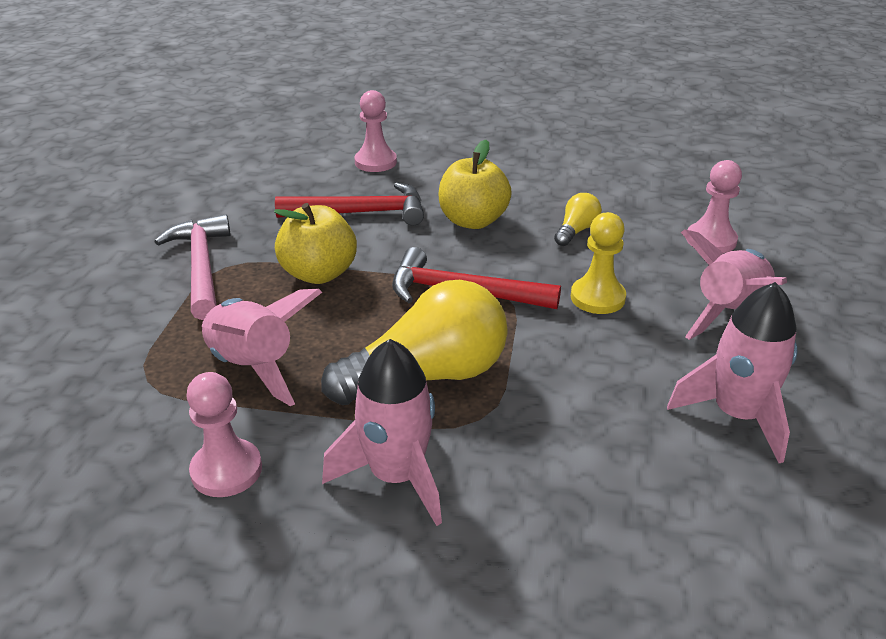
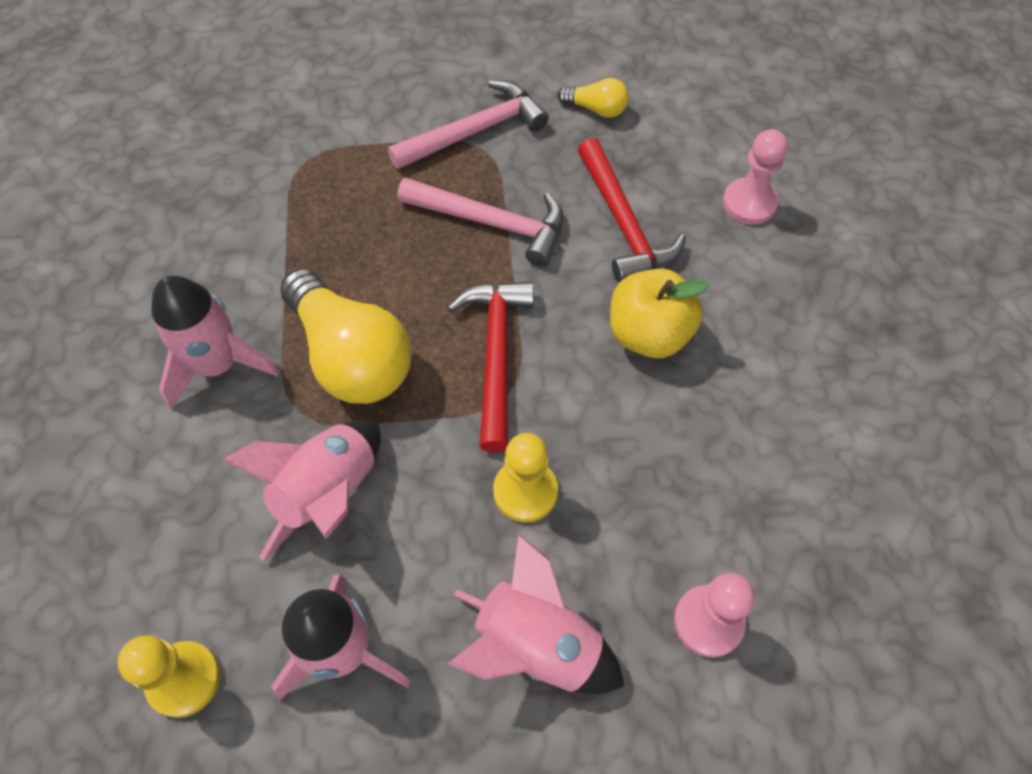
camera: 75 degrees right, 25 degrees up
(226, 470) = (211, 250): pink pawn -> none
(254, 366) = (337, 223): pink rocket -> pink rocket (328, 494)
(319, 273) = (492, 223): yellow apple -> pink hammer
(576, 231) = (669, 450): yellow light bulb -> yellow light bulb (596, 109)
(767, 531) = (184, 679): none -> yellow pawn

